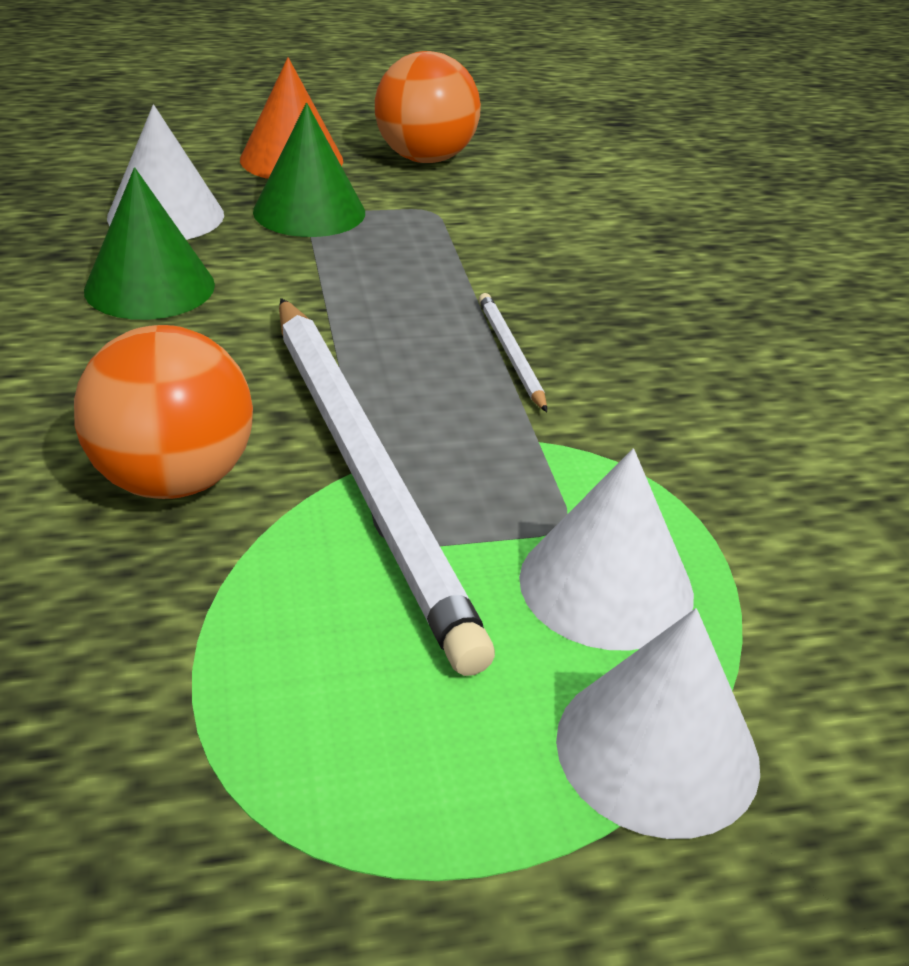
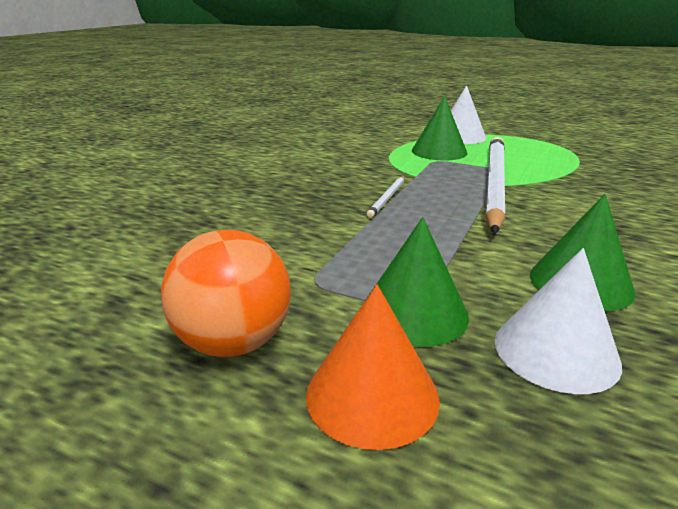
camera: 140 degrees left, 10 degrees down
(173, 480) = (578, 198): orange ball -> none
(606, 585) = (439, 151): white cone -> green cone

